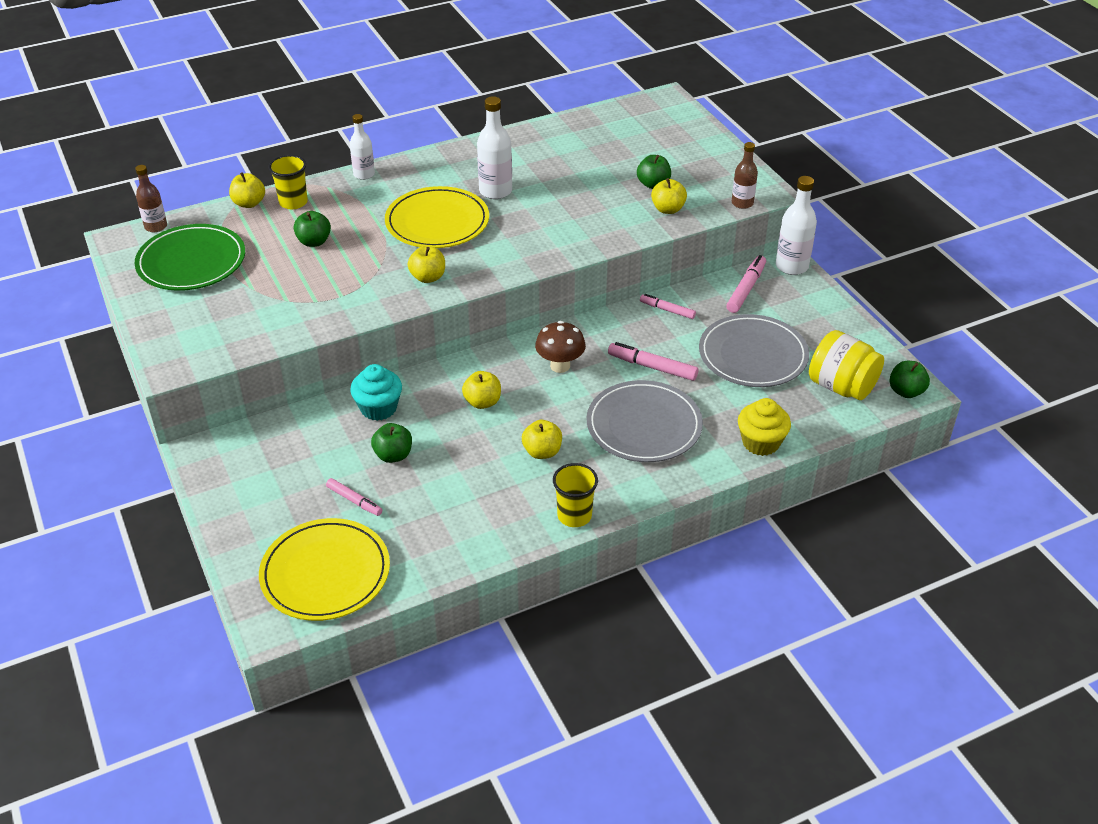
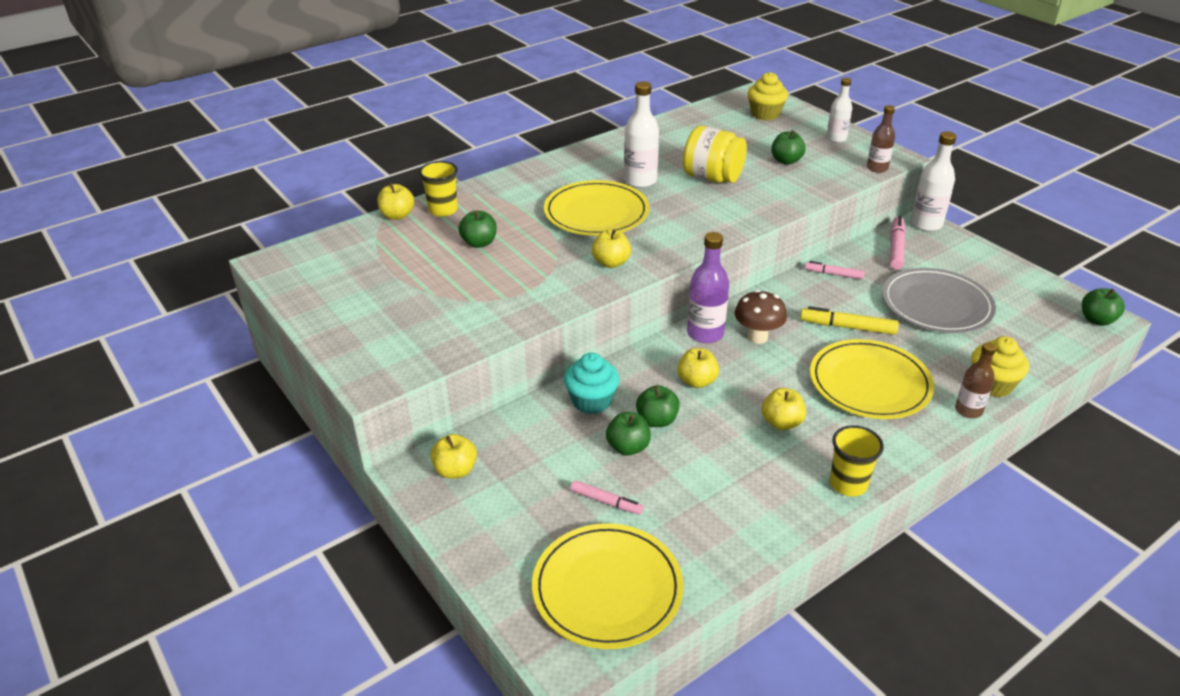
camera: 10 degrees left, 5 degrees down
(156, 226) = (306, 246): brown bottle -> brown bottle (968, 410)
(191, 262) = (356, 275): green plate -> none
(364, 174) = (504, 179): white bottle -> white bottle (836, 138)
(430, 434) = (657, 420): none -> green apple
(512, 356) = (705, 333): none -> purple bottle
(644, 425) = (869, 383): grey plate -> yellow plate
(652, 367) = (848, 327): pink marker -> yellow marker
(660, 126) = (765, 114): none -> yellow cupcake
(668, 209) = (812, 180): yellow apple -> yellow apple (455, 470)
(841, 386) = (1035, 323): yellow jar -> yellow jar (712, 178)

